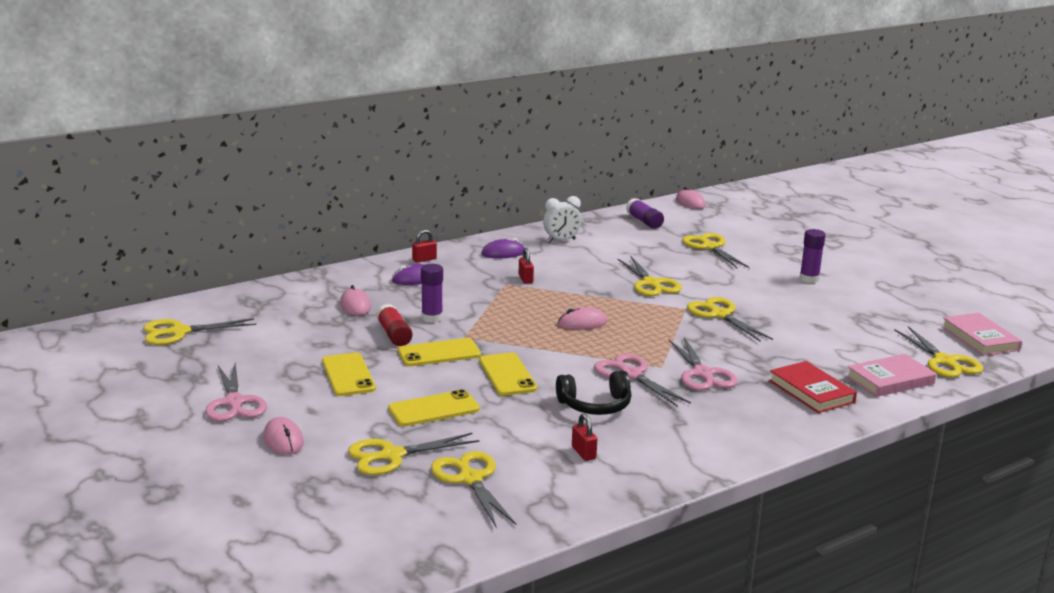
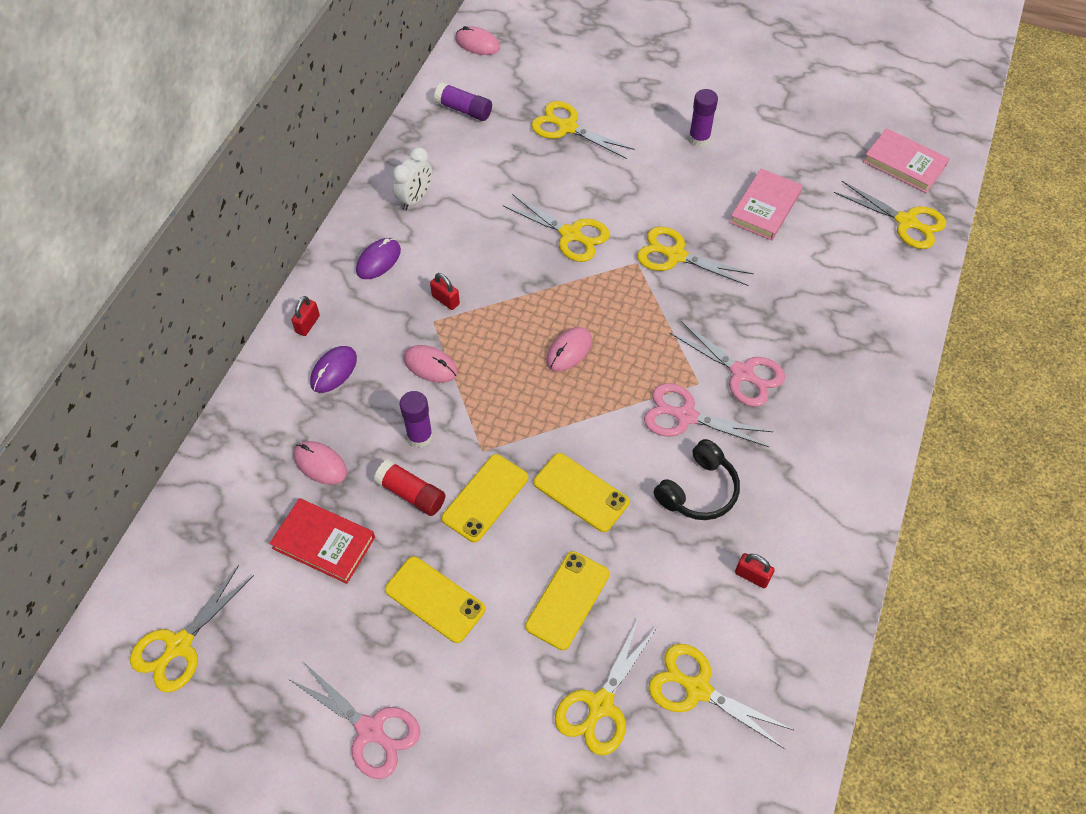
camera: 35 degrees left, 35 degrees up
(283, 440) = (479, 756): pink mouse -> pink mouse (430, 365)
(811, 391) = (846, 343): red book -> red book (324, 543)
(890, 380) = (889, 282): pink book -> pink book (765, 208)

